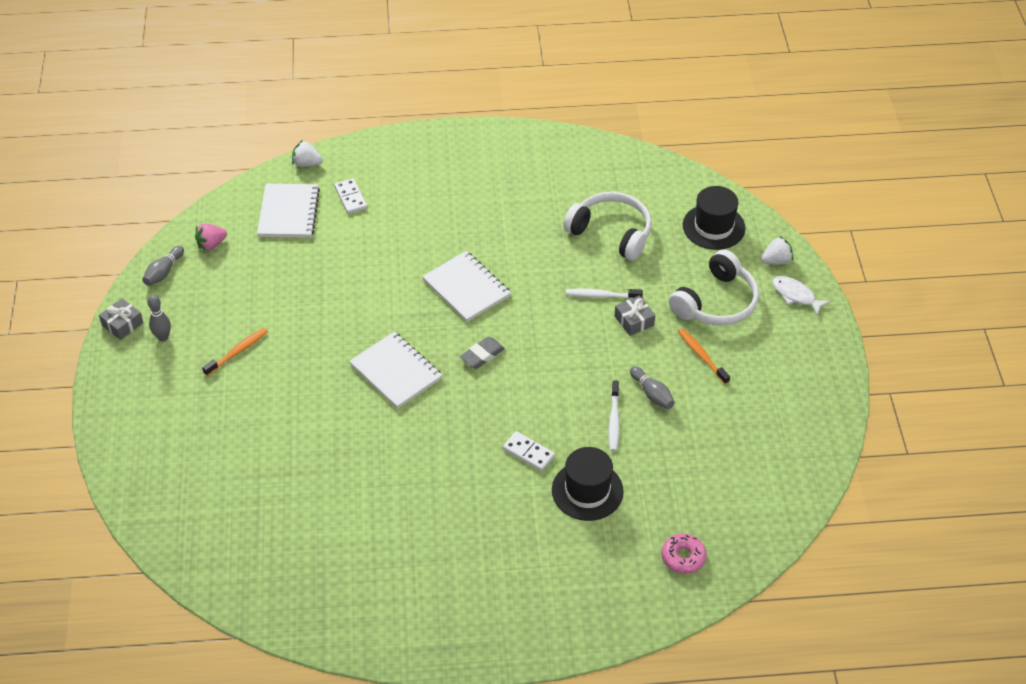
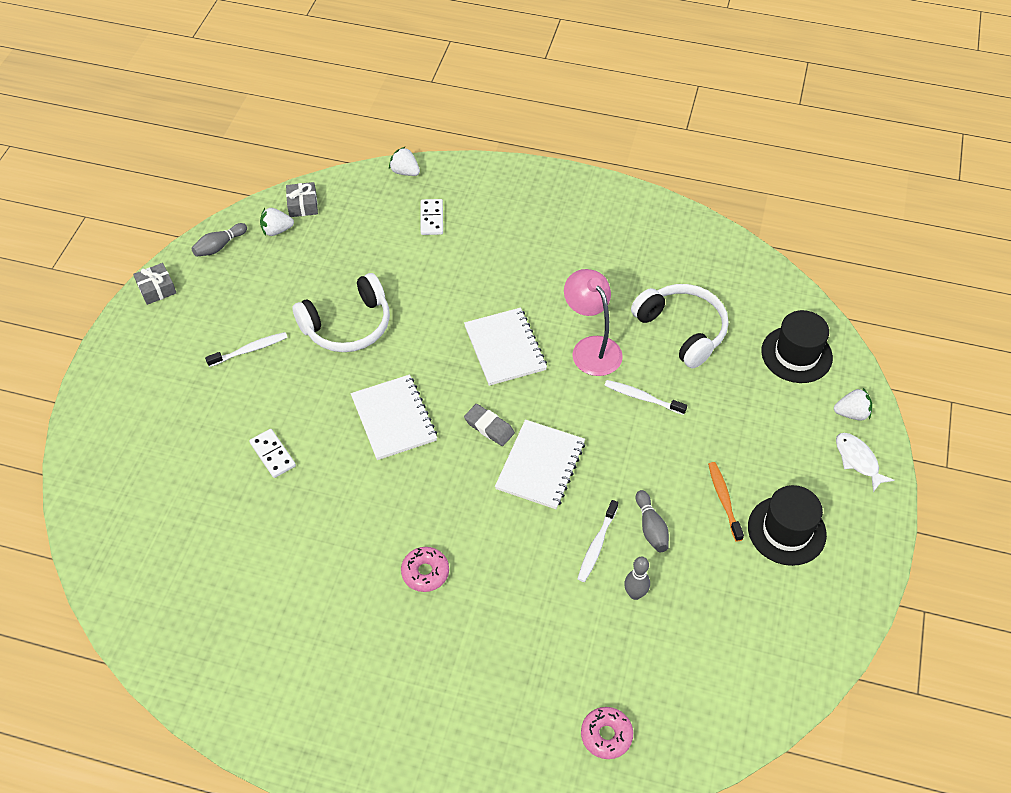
camera: 20 degrees right, 5 degrees up
(163, 337) = (187, 313): grey bowling pin -> grey bowling pin (635, 594)
(211, 244) = (277, 230): pink strawberry -> white strawberry
(237, 352) = (250, 350): orange toothbrush -> white toothbrush
(289, 212) = (365, 217): white notebook -> white notebook (540, 466)
(480, 483) = (425, 572): none -> pink donut
(482, 355) = (489, 427): grey eraser -> grey eraser turned 60 degrees clockwise
(528, 453) = (490, 553): white domino -> white domino (272, 454)
(541, 268) = (591, 348): none -> pink lamp
(587, 491) = (534, 618): black hat -> black hat (786, 530)
(634, 321) = (666, 437): grey gift -> grey gift (303, 205)
(716, 302) = (765, 442): white headphones -> white headphones (348, 326)

